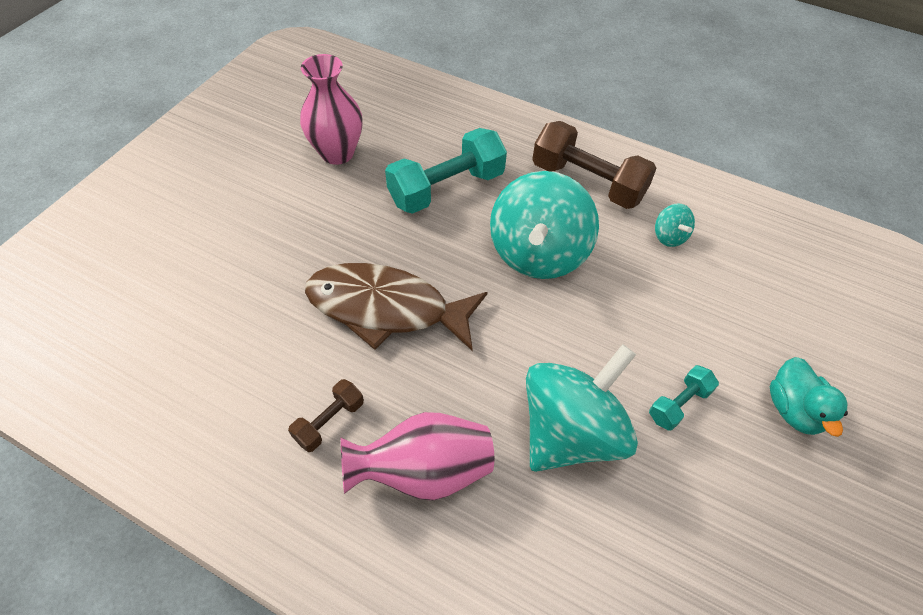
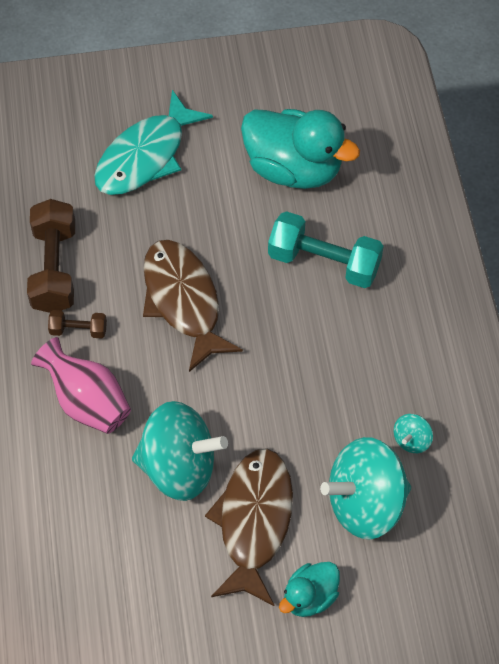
camera: 55 degrees right, 5 degrees up
(203, 239) = (146, 156): none -> turquoise fish
(337, 153) = (293, 169): pink vase -> turquoise duck
(538, 253) = (313, 361): turquoise spinning top -> turquoise spinning top (365, 503)
(587, 182) = (420, 352): brown dumbbell -> brown dumbbell (54, 268)
(679, 404) = (254, 521): turquoise dumbbell -> brown fish

